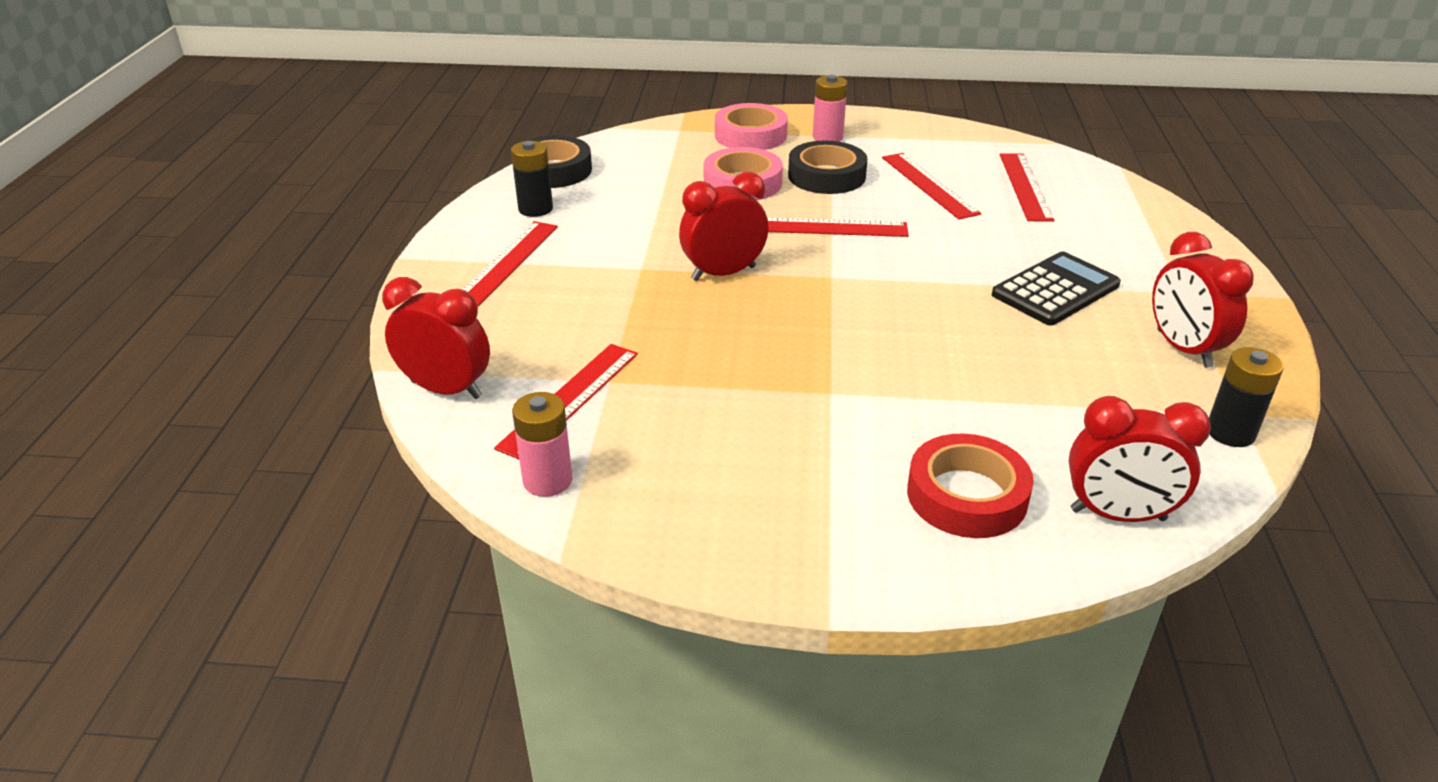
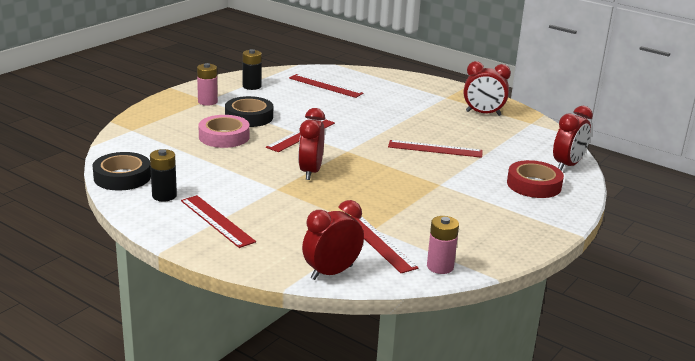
camera: 60 degrees left, 10 degrees down
(750, 135) = (172, 116): pink tape -> none
(929, 185) = (294, 101): red ruler -> red ruler (435, 149)
(1055, 290) = (416, 115): black calculator -> none
(1230, 432) = (540, 129): black battery -> black battery (252, 86)

